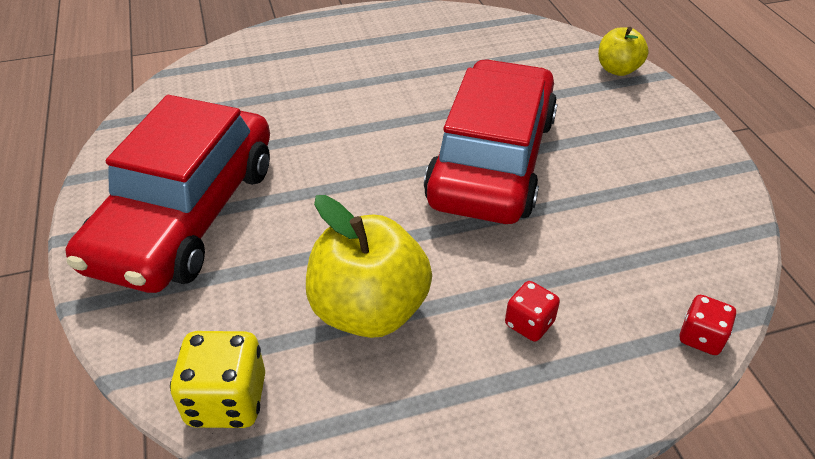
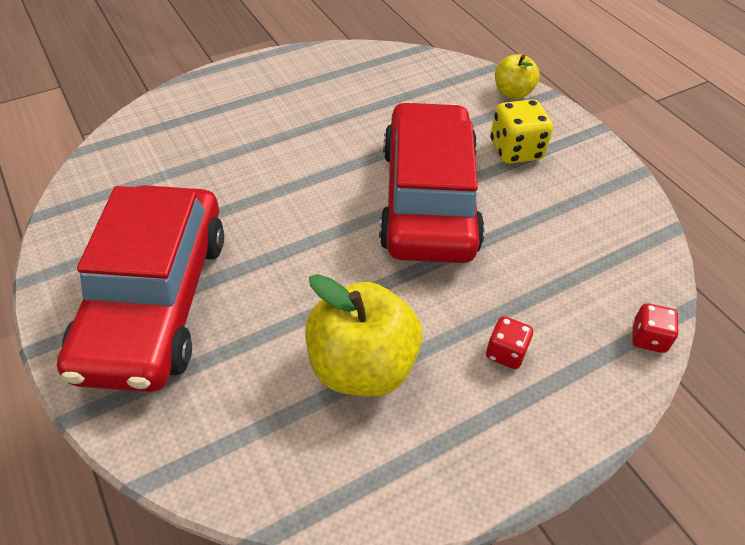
camera: 15 degrees left, 5 degrees up
(227, 400) = (258, 481): yellow dice -> yellow dice (515, 150)

